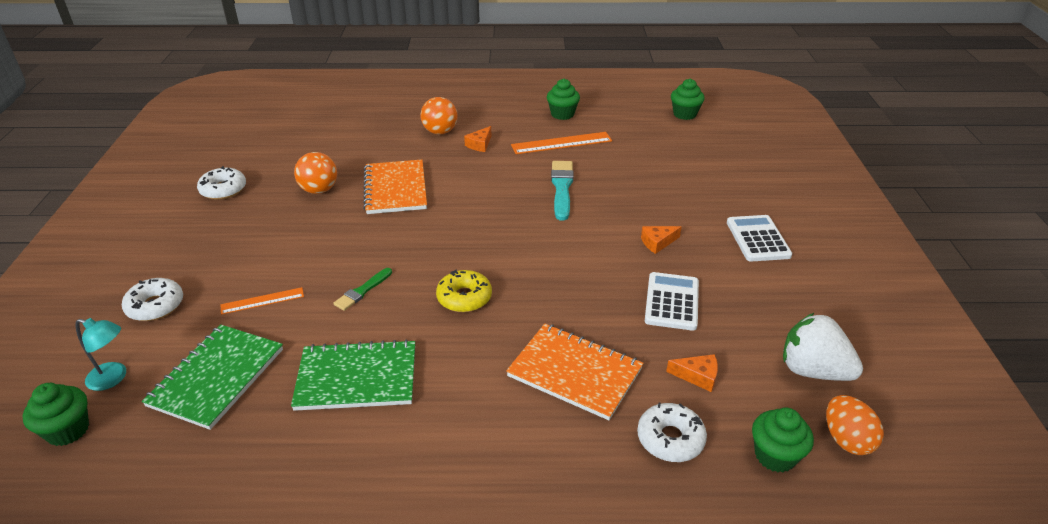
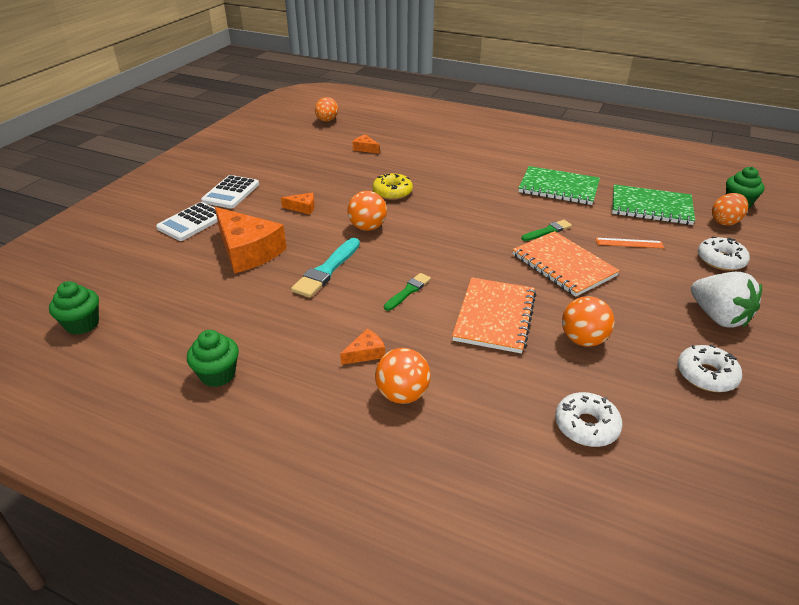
camera: 155 degrees left, 0 degrees up
(113, 378) = (725, 222): turquoise lamp -> orange egg
(217, 377) = (651, 207): green notebook -> green notebook turned 60 degrees clockwise
(464, 298) = (472, 209): yellow donut -> yellow donut (392, 192)
(478, 189) = (408, 291): none -> green brush
(561, 143) = (271, 325): orange ruler -> none
(565, 239) = (367, 227): none -> orange ball
(574, 373) = (429, 163): orange notebook -> orange notebook (563, 265)
(648, 185) = (248, 251): none -> orange cheese
(670, 439) = (404, 136): white donut -> white donut (586, 426)
(672, 302) = (338, 176): white calculator -> white calculator (192, 222)
(775, 456) = (364, 123): green cupcake -> none
(813, 371) = (305, 138): white strawberry -> white strawberry (718, 317)

